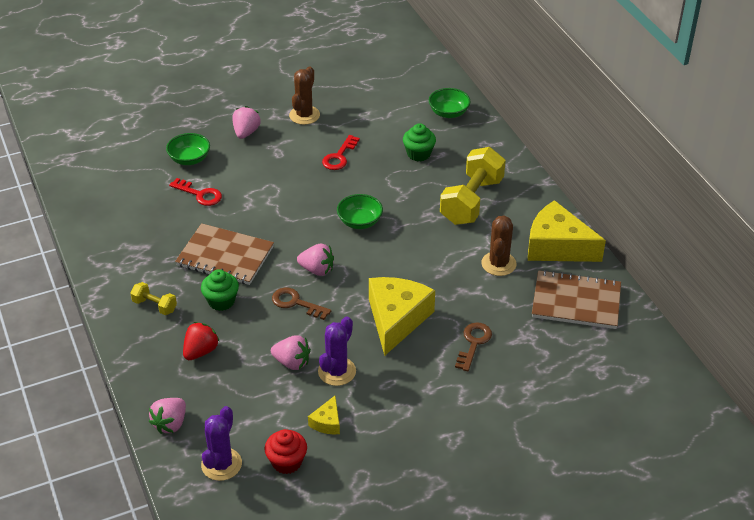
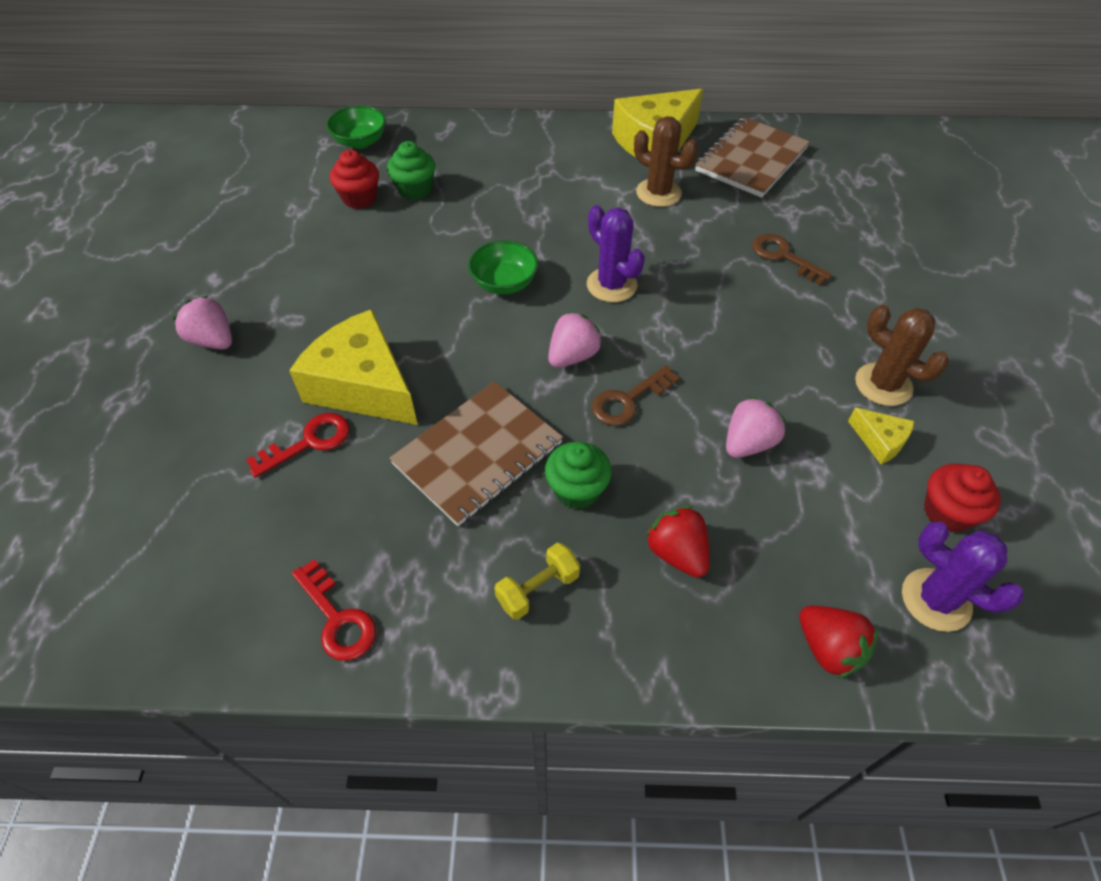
camera: 65 degrees left, 10 degrees up
(170, 424) = (828, 648): pink strawberry -> red strawberry
(189, 159) = (211, 430): green bowl -> none
(304, 115) = (237, 266): brown cactus -> brown cactus (883, 384)
(337, 371) = (785, 399): purple cactus -> purple cactus (611, 285)
(339, 156) = (357, 260): red key -> red key (337, 618)
(393, 135) = (359, 198): none -> red cupcake
(396, 319) = (711, 309): yellow cheese -> yellow cheese (363, 386)
(472, 201) = (536, 177): yellow dumbbell -> none

